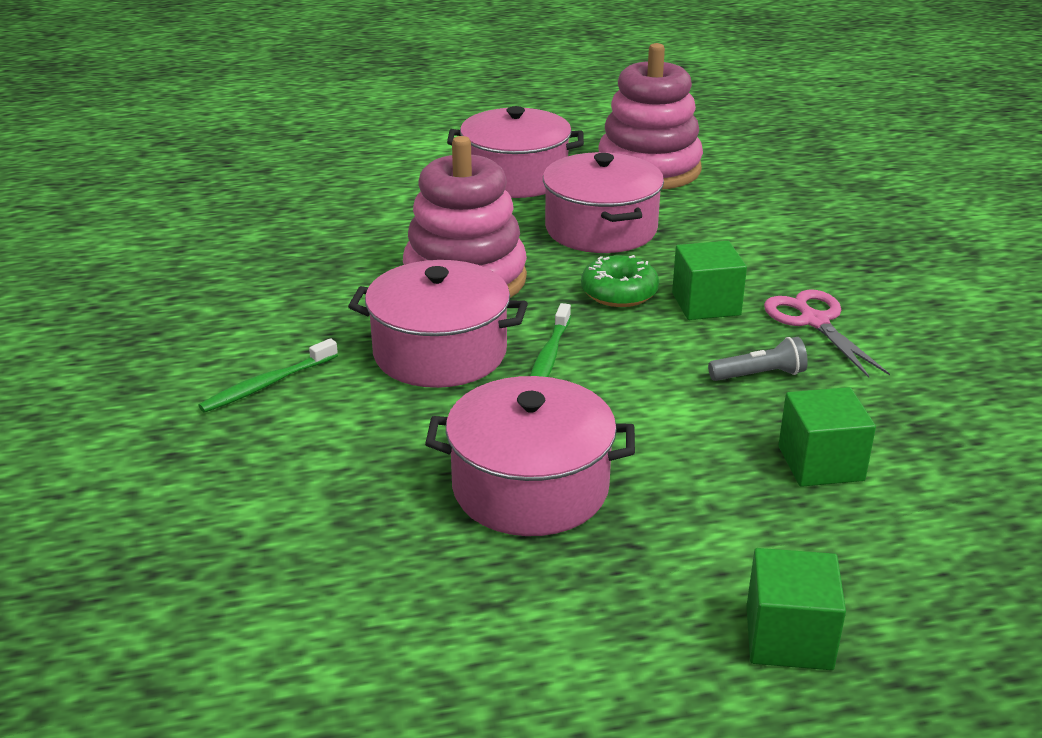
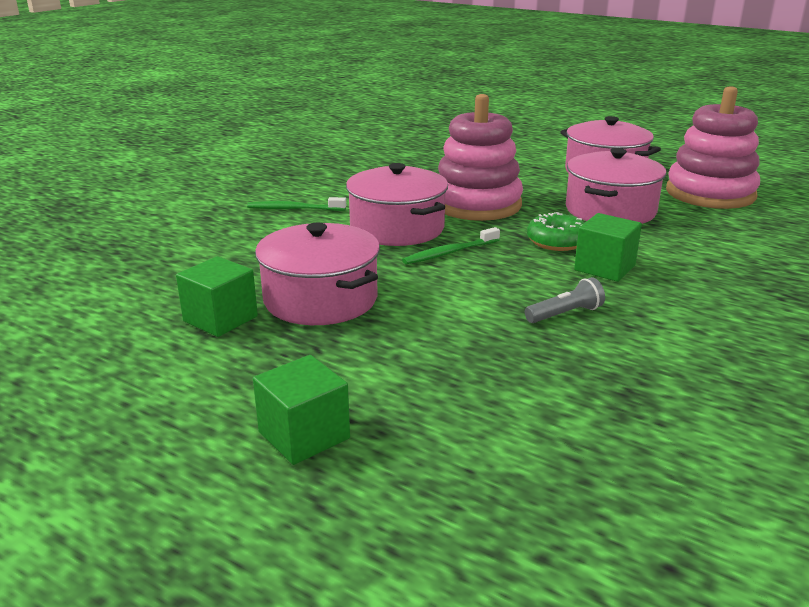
camera: 45 degrees right, 5 degrees down
(759, 375) = (565, 314): grey flashlight -> grey flashlight turned 60 degrees counterclockwise
(814, 321) = (669, 306): pink scissors -> none
(820, 463) = (509, 373): green cube -> green cube (220, 319)

